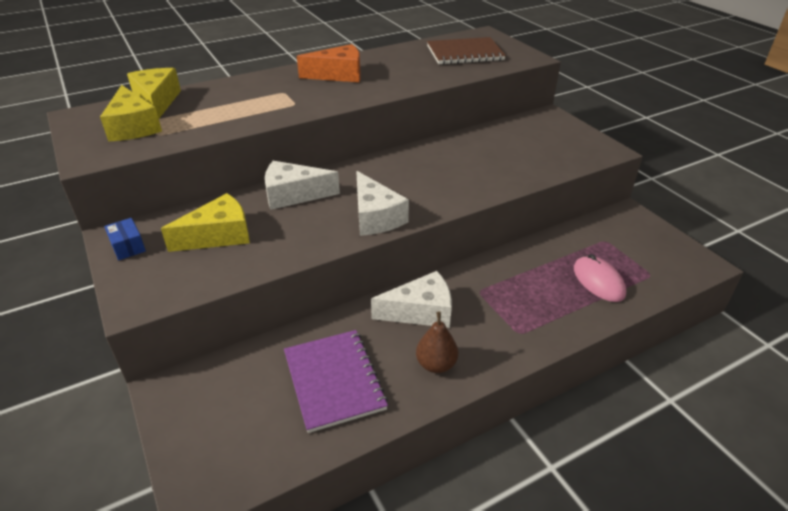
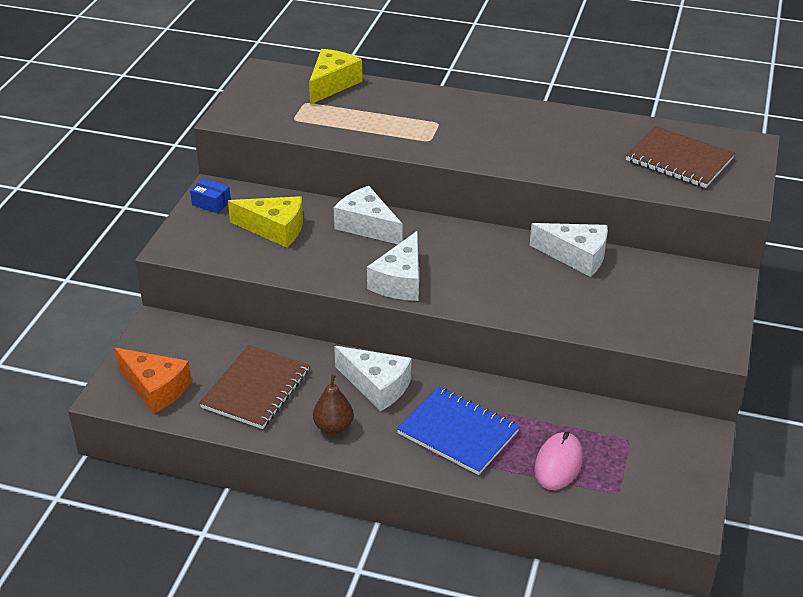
camera: 45 degrees right, 0 degrees up
(128, 246) = (211, 203): blue box -> blue box turned 75 degrees counterclockwise
(133, 127) = (286, 103): yellow cheese -> none
(334, 381) = (255, 389): purple notebook -> brown notebook
(338, 75) = (512, 126): orange cheese -> orange cheese (155, 388)
(458, 143) = (576, 256): none -> white cheese
(518, 305) = (458, 432): none -> blue notebook

